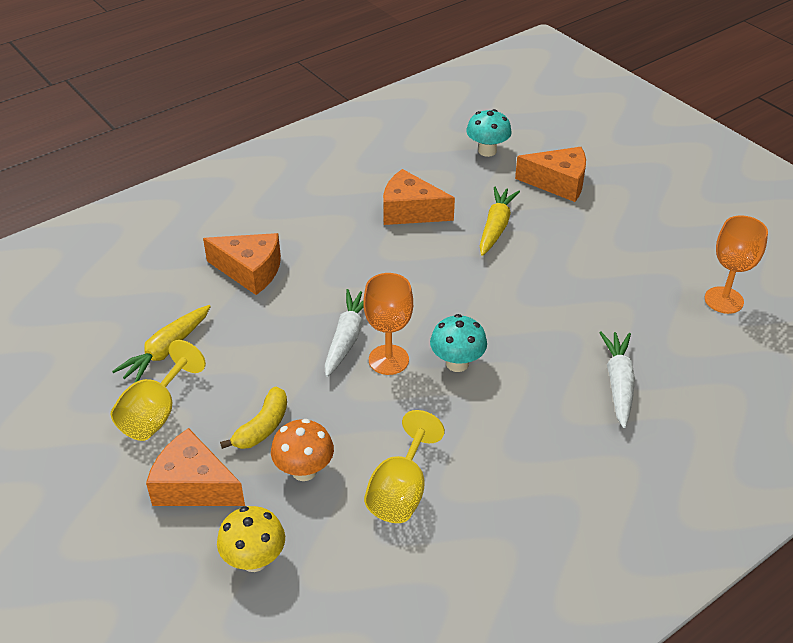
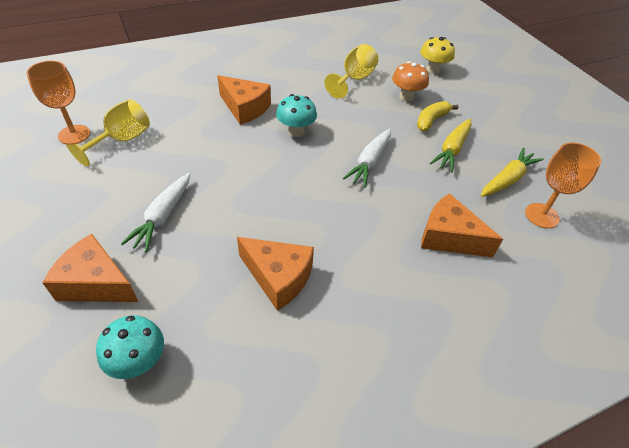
camera: 170 degrees left, 5 degrees up
(156, 414) = (502, 140): yellow goblet -> yellow goblet (122, 140)
(194, 486) = (469, 101): orange cheese -> orange cheese (245, 108)
(388, 360) = (342, 142): orange goblet -> orange goblet (542, 215)
(496, 227) = (202, 238): yellow carrot -> yellow carrot (452, 150)
(618, 383) = (199, 102): white carrot -> white carrot (163, 217)

